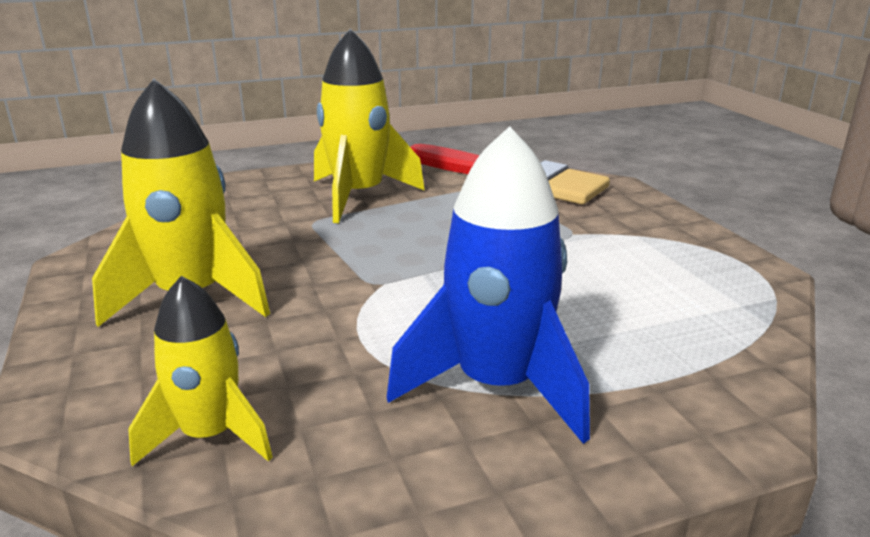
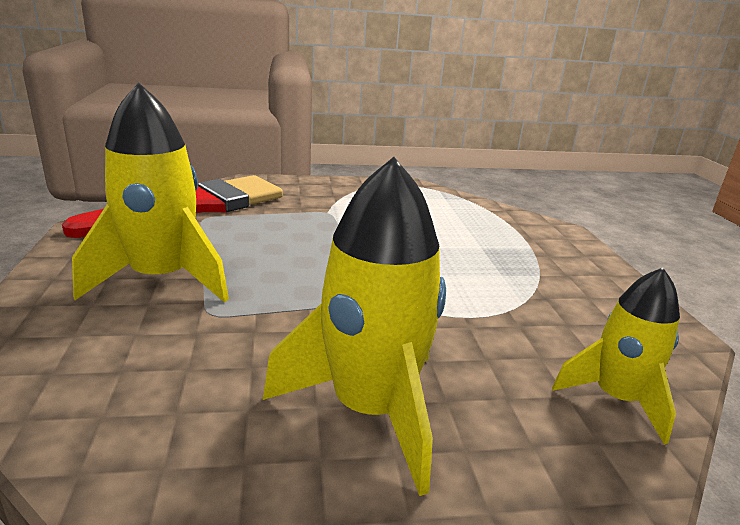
camera: 80 degrees left, 0 degrees up
(497, 386) = (532, 277): blue rocket -> none

